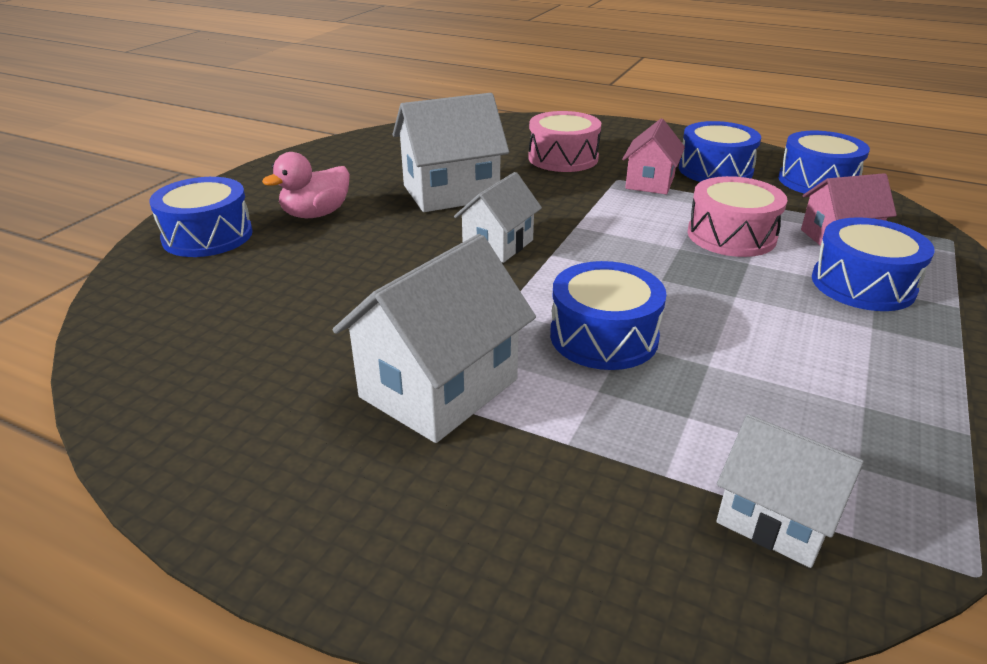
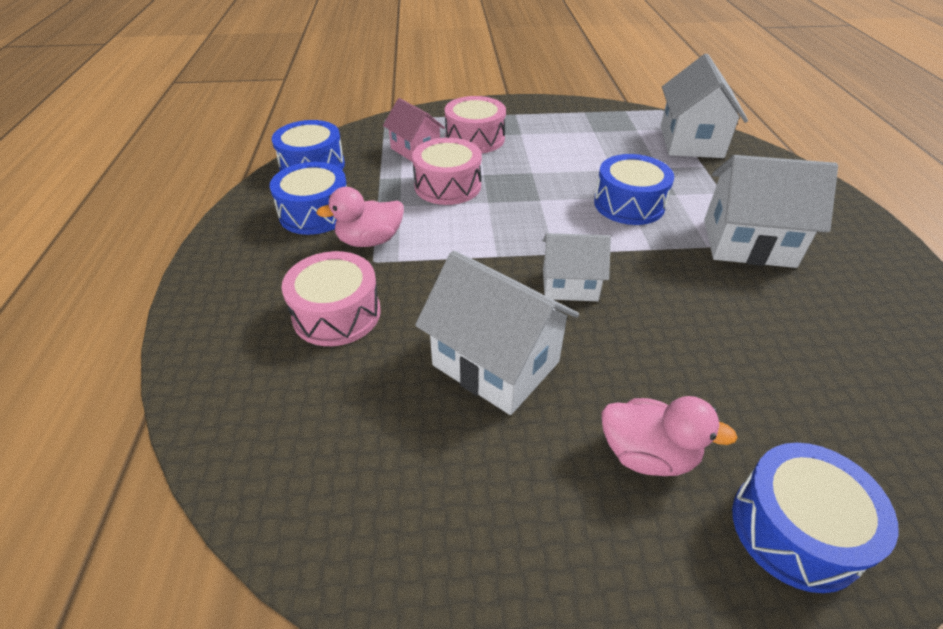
camera: 120 degrees left, 10 degrees up
(650, 182) = (370, 241): pink house -> pink duck
(775, 519) = (691, 141): white house -> white house, size x1.62
(862, 284) = (475, 139): blue drum -> pink drum

